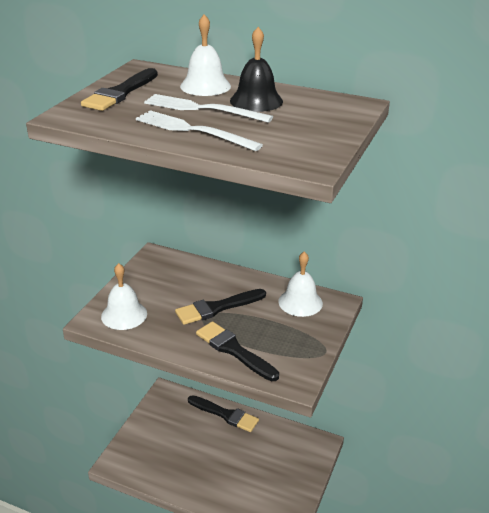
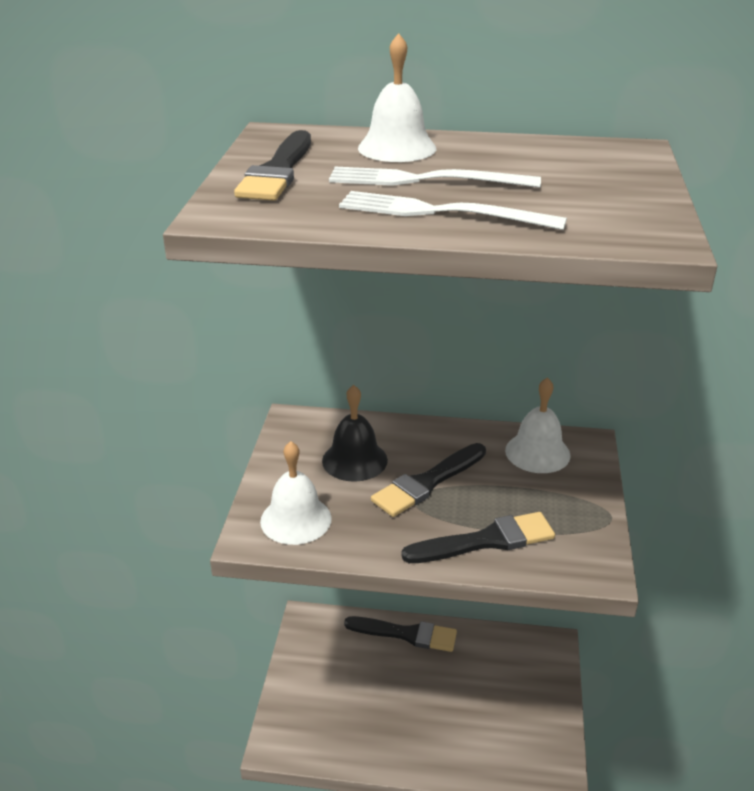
camera: 15 degrees left, 0 degrees up
(234, 350) = (486, 541): black brush -> black brush turned 135 degrees clockwise
(256, 101) = (491, 160): black bell -> black bell (354, 460)

